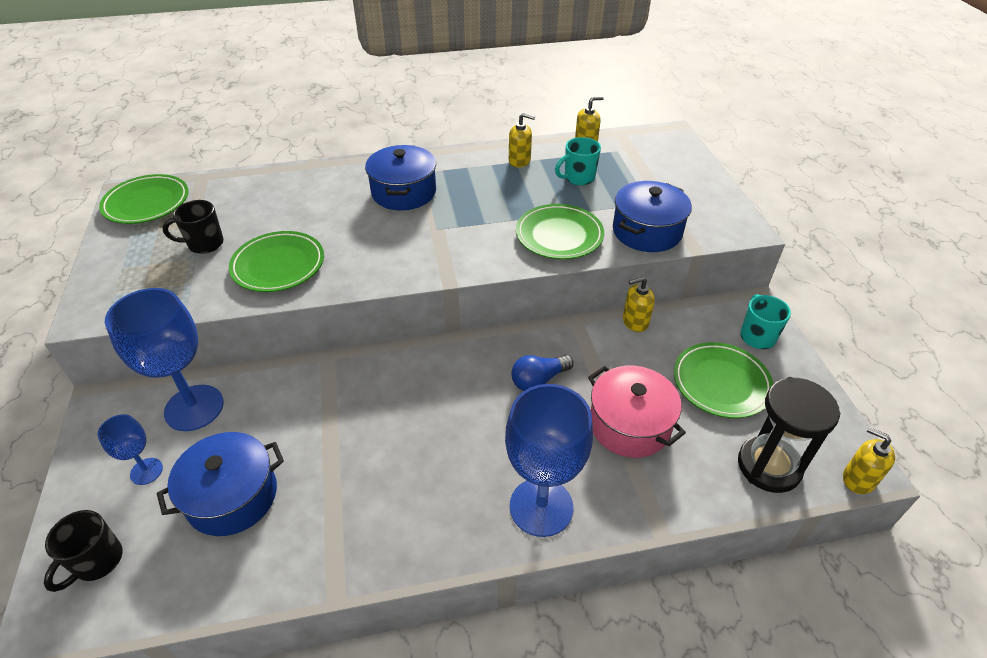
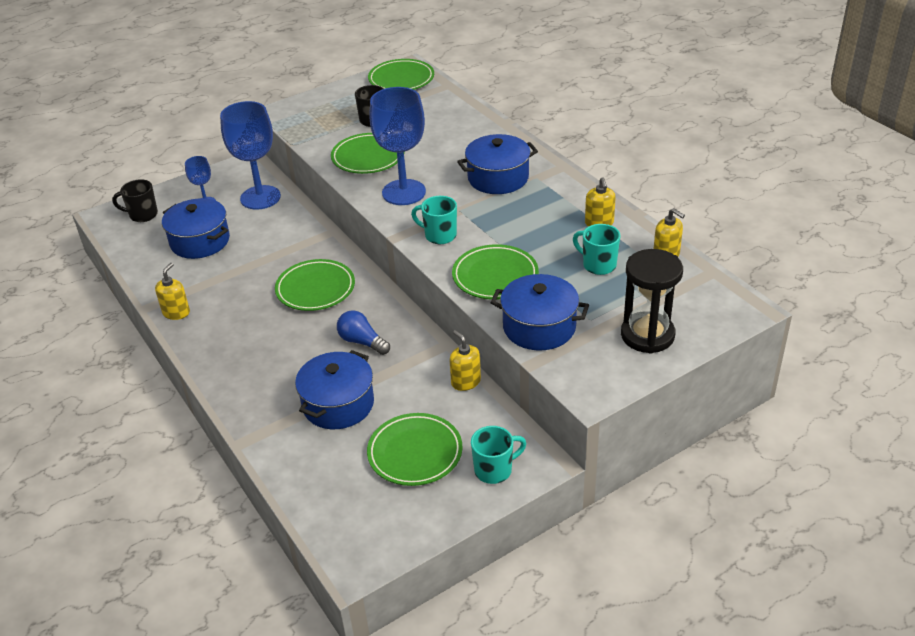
camera: 70 degrees right, 5 degrees down
(423, 397) = (315, 289): none -> green plate
(469, 252) = (439, 235): none -> turquoise mug
(541, 507) = (240, 375): blue goblet -> blue goblet (404, 192)
(629, 424) = (338, 404): pink pot -> blue pot
(769, 466) = (330, 498): black hourglass -> black hourglass (647, 335)
(858, 479) = (340, 561): yellow soap dispenser -> yellow soap dispenser (176, 312)

